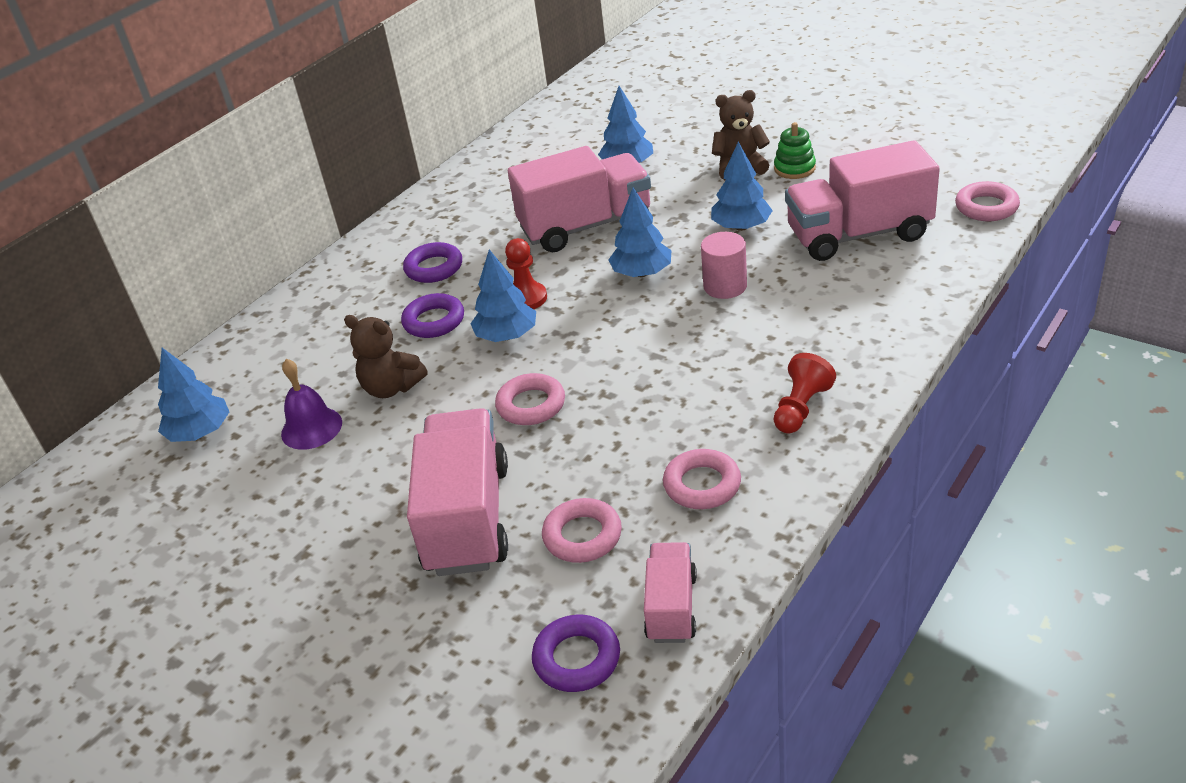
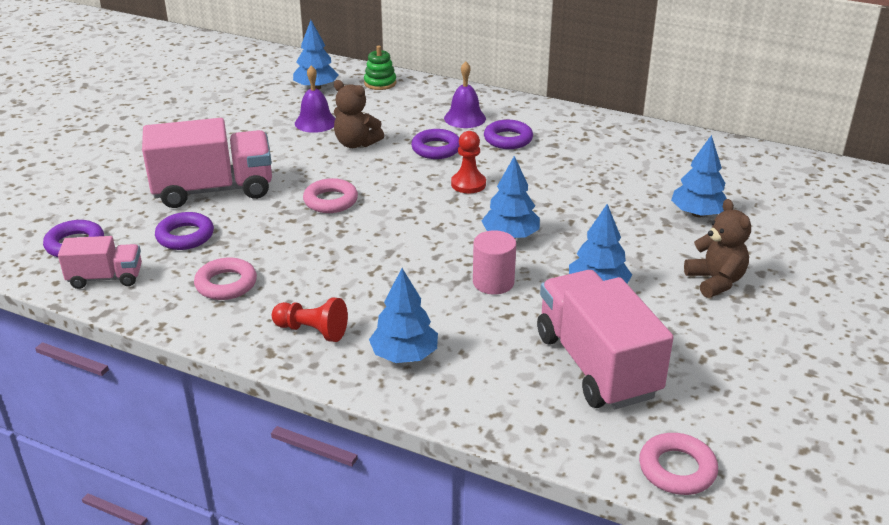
camera: 75 degrees right, 5 degrees down
(365, 298) = (465, 118): none -> purple bell
(391, 388) = (356, 144): brown teddy bear -> brown teddy bear turned 75 degrees counterclockwise
(507, 336) = (417, 181): blue tree -> blue tree (404, 355)
(582, 536) = (185, 236): pink ring -> purple ring
(586, 226) = (582, 201): pink truck -> none
(794, 168) = (724, 318): green stacking toy -> green stacking toy (380, 83)

